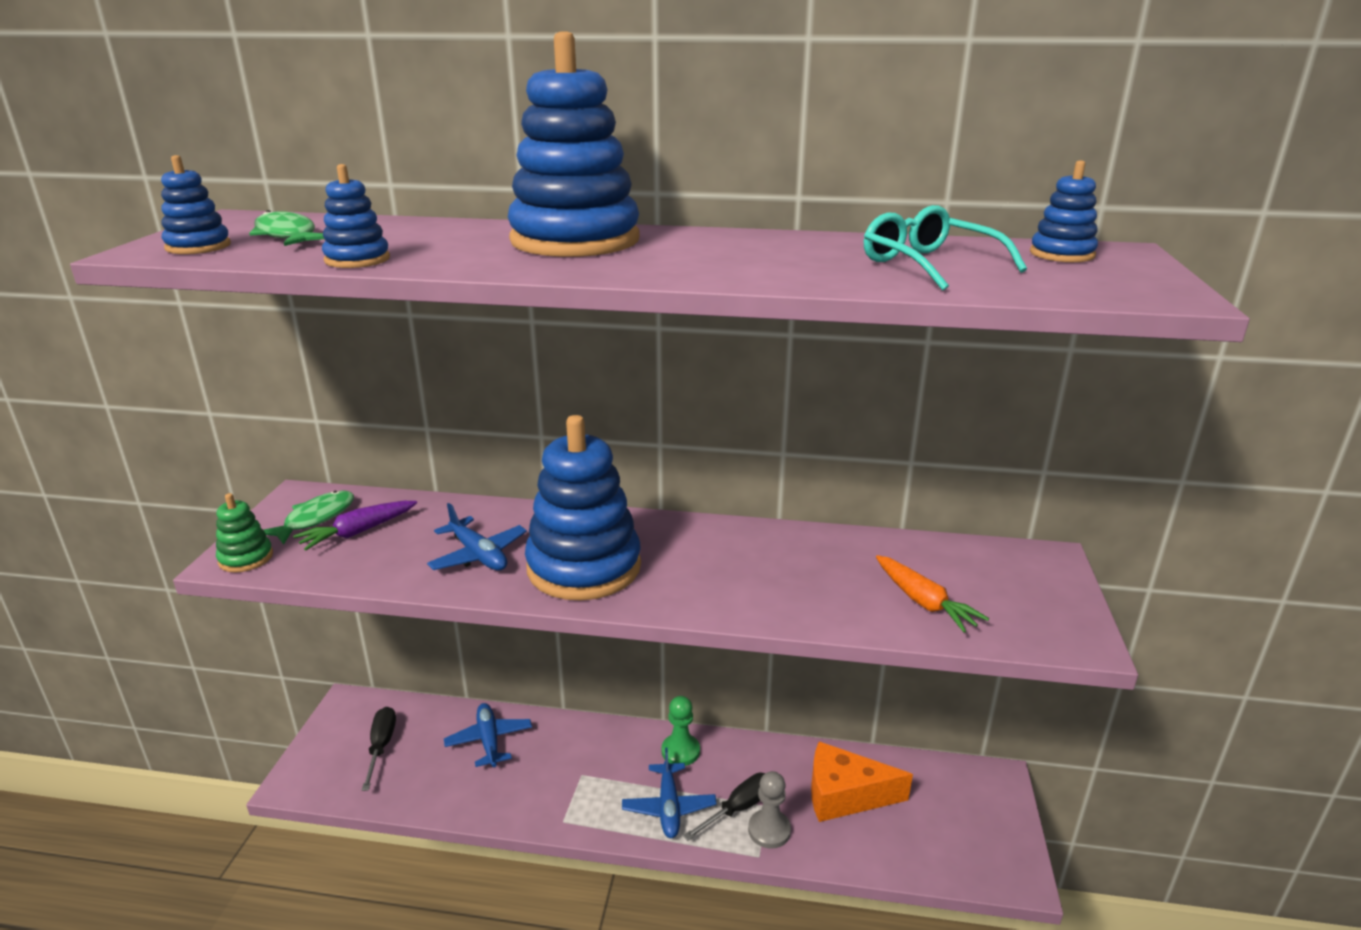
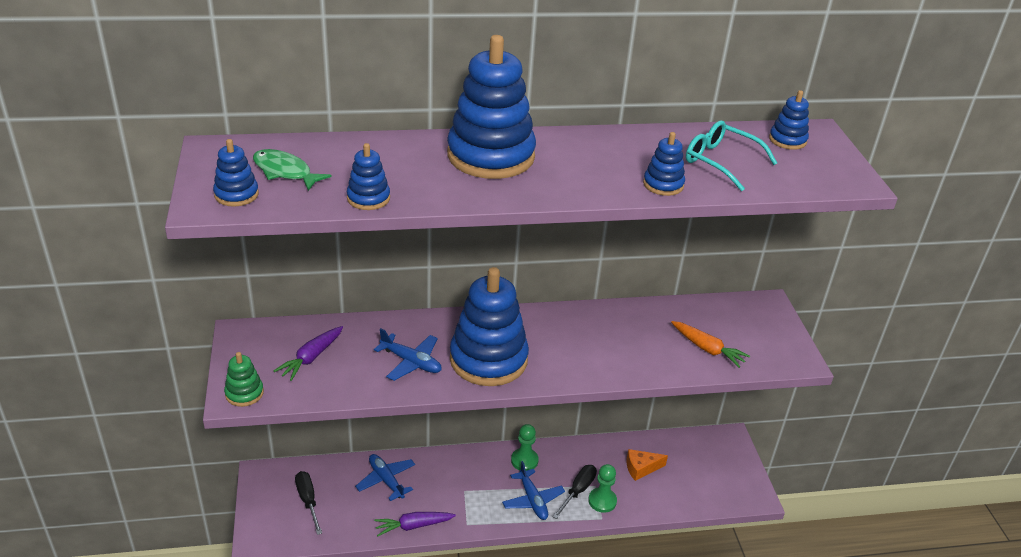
camera: 20 degrees left, 10 degrees up
(316, 518) = (270, 351): green fish -> none
(492, 807) = (413, 526): none -> purple carrot
(769, 830) = (602, 501): grey pawn -> green pawn
(811, 277) = (663, 184): none -> blue stacking toy
(845, 795) = (641, 468): orange cheese -> orange cheese, size x0.61

